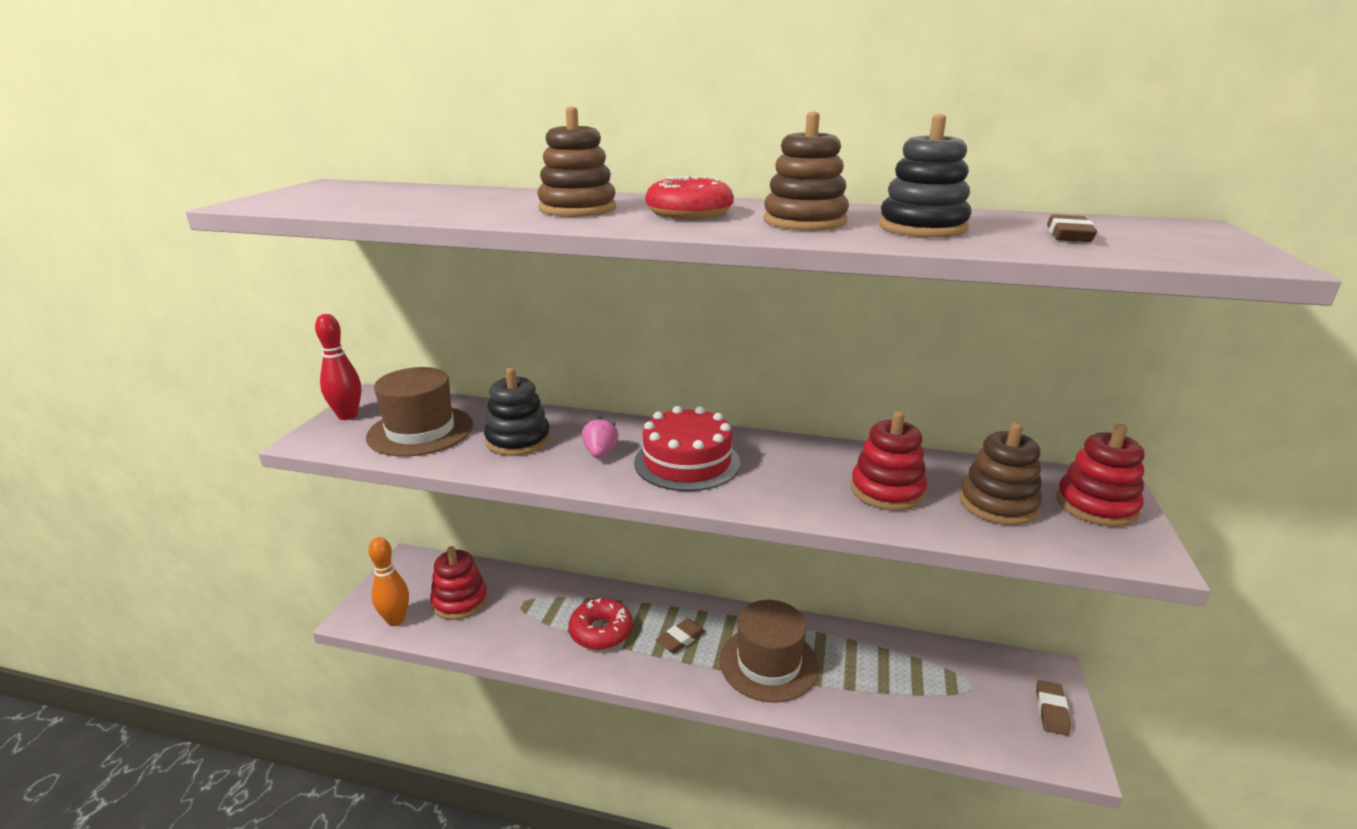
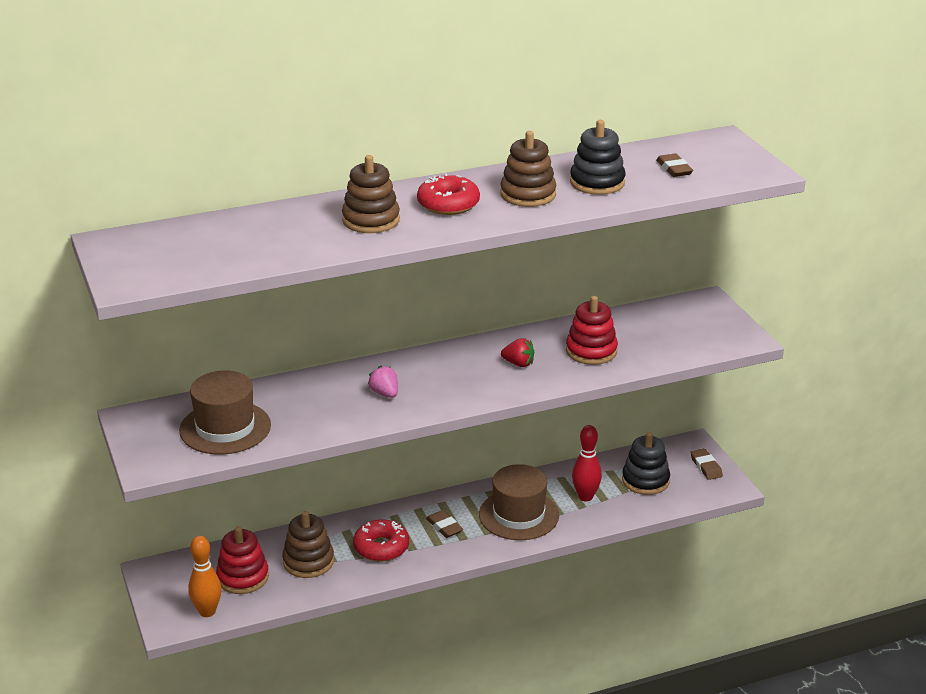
camera: 35 degrees left, 5 degrees up
(348, 416) = (141, 439): red bowling pin -> red bowling pin (585, 497)
(518, 440) = (312, 407): black stacking toy -> black stacking toy (645, 480)
(680, 639) = (444, 527): brown eraser -> brown eraser turned 45 degrees counterclockwise
(687, 462) = (451, 378): red cake -> none
(780, 474) = (518, 364): none -> red strawberry
(998, 504) = (657, 336): brown stacking toy -> brown stacking toy (308, 561)
(1096, 506) = (708, 318): red stacking toy -> none

